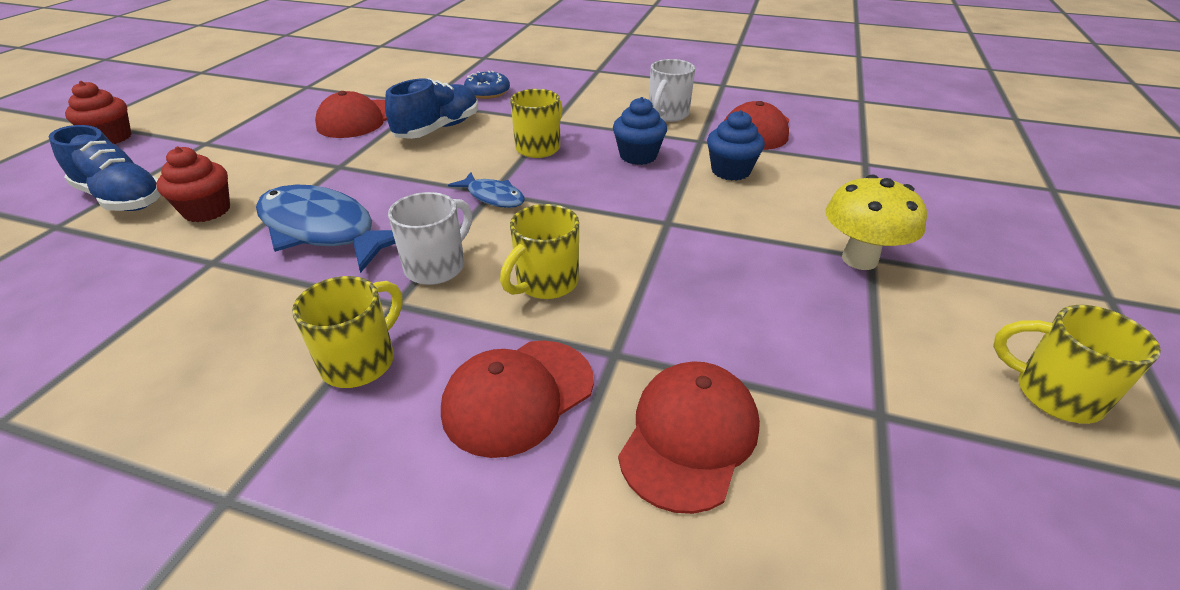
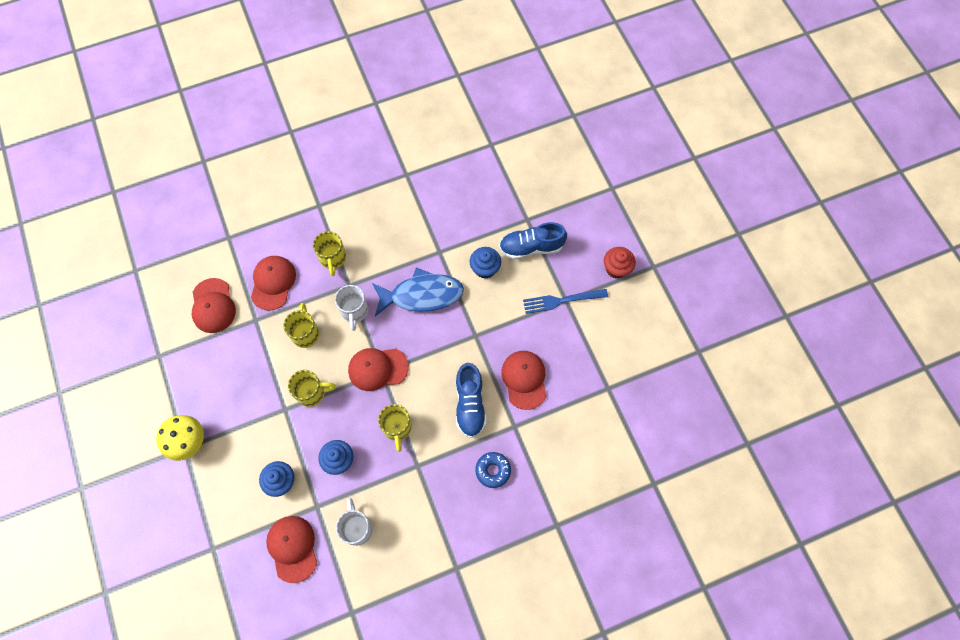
camera: 140 degrees right, 30 degrees up
(207, 211) = (485, 268): red cupcake -> blue cupcake
(208, 145) = (562, 300): none -> blue fork
(493, 197) = (378, 368): blue fish -> red cap
(1053, 394) = (104, 405): yellow mug -> yellow mug (312, 393)

